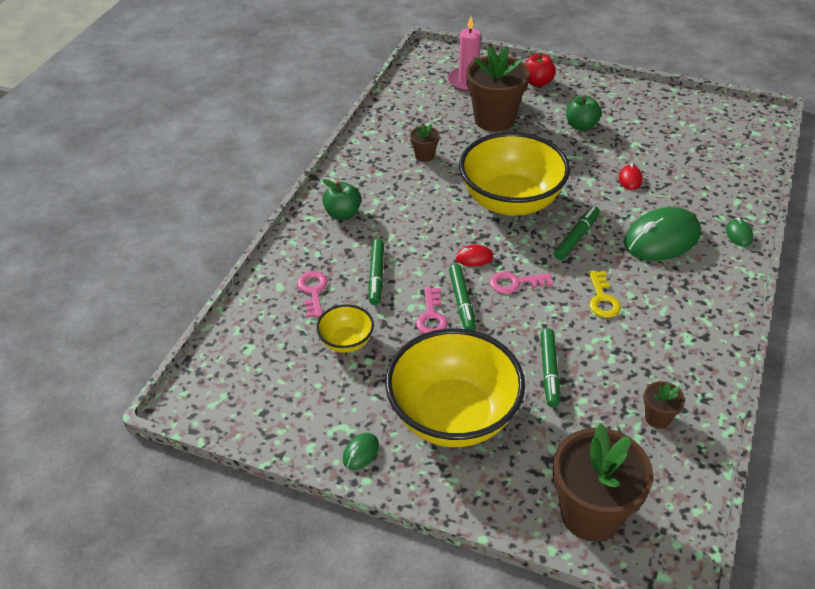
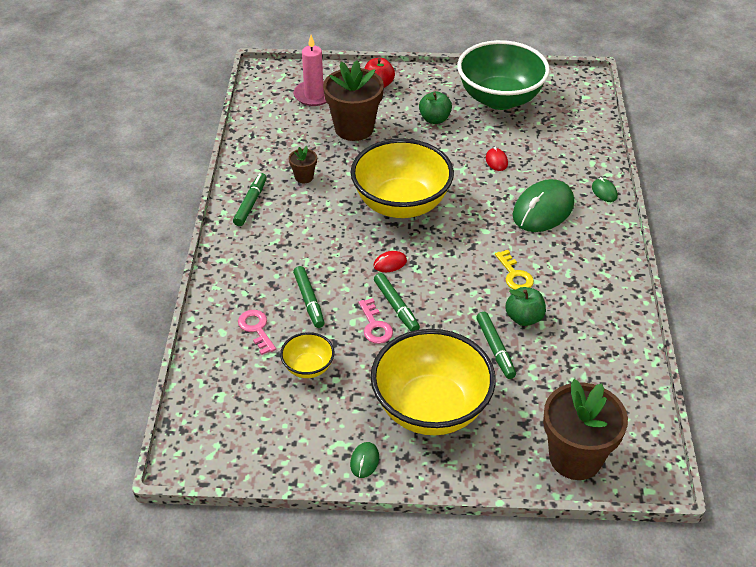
camera: 20 degrees left, 0 degrees up
(343, 213) = (251, 249): green apple -> green apple (524, 318)
(515, 283) = (435, 278): pink key -> none
(576, 237) = (471, 224): green marker -> green marker (250, 203)
(657, 418) = (597, 365): brown flower pot -> none
(659, 118) = (500, 99): none -> green bowl

